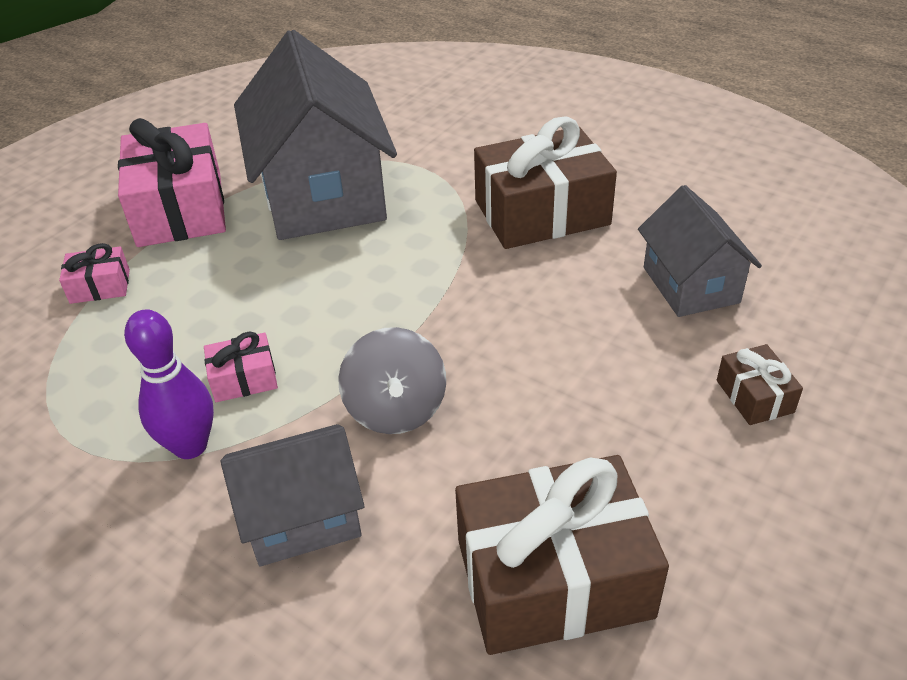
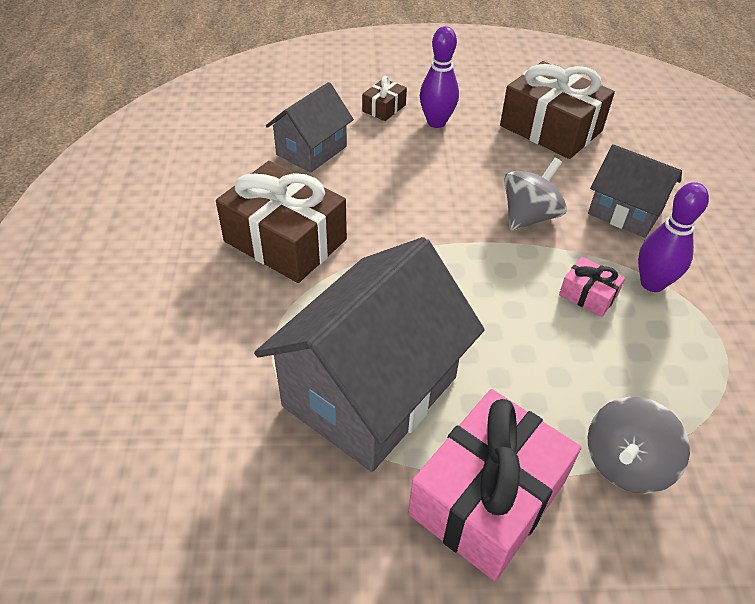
camera: 130 degrees left, 5 degrees up
(100, 286) = (625, 463): pink gift -> grey spinning top
(675, 436) = (436, 122): none -> purple bowling pin

